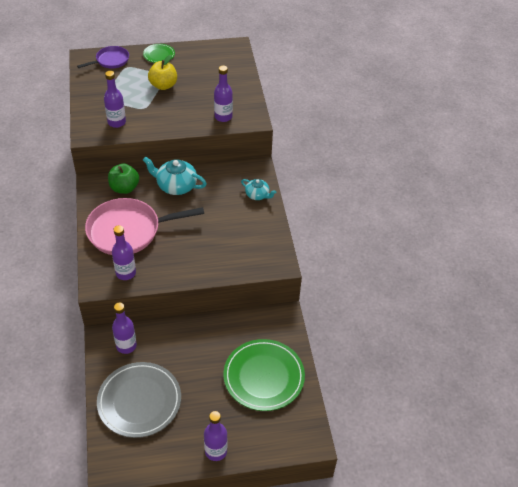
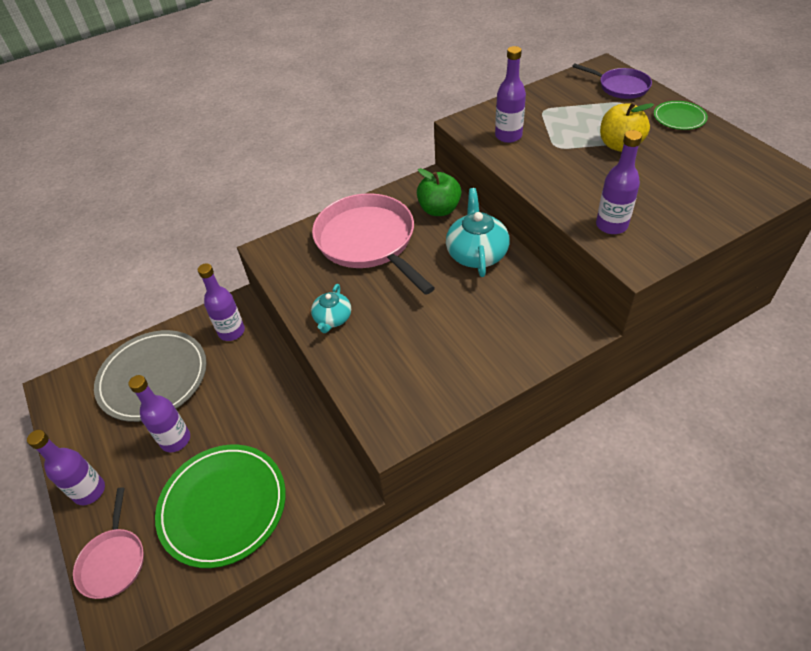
camera: 75 degrees right, 0 degrees up
(126, 273) = (297, 267): purple bottle -> purple bottle (175, 440)
(257, 195) = (521, 349): turquoise teapot -> turquoise teapot (332, 319)
(273, 441) = (113, 561): none -> pink pan

